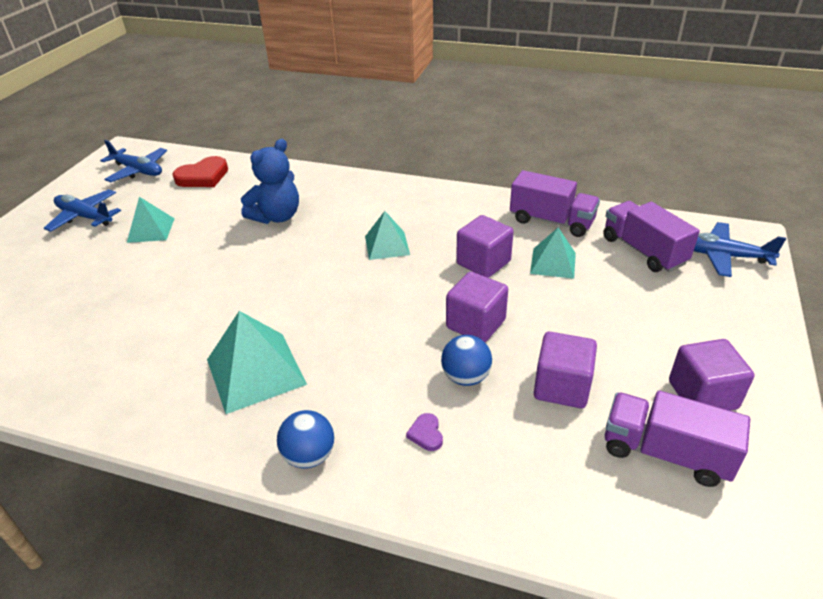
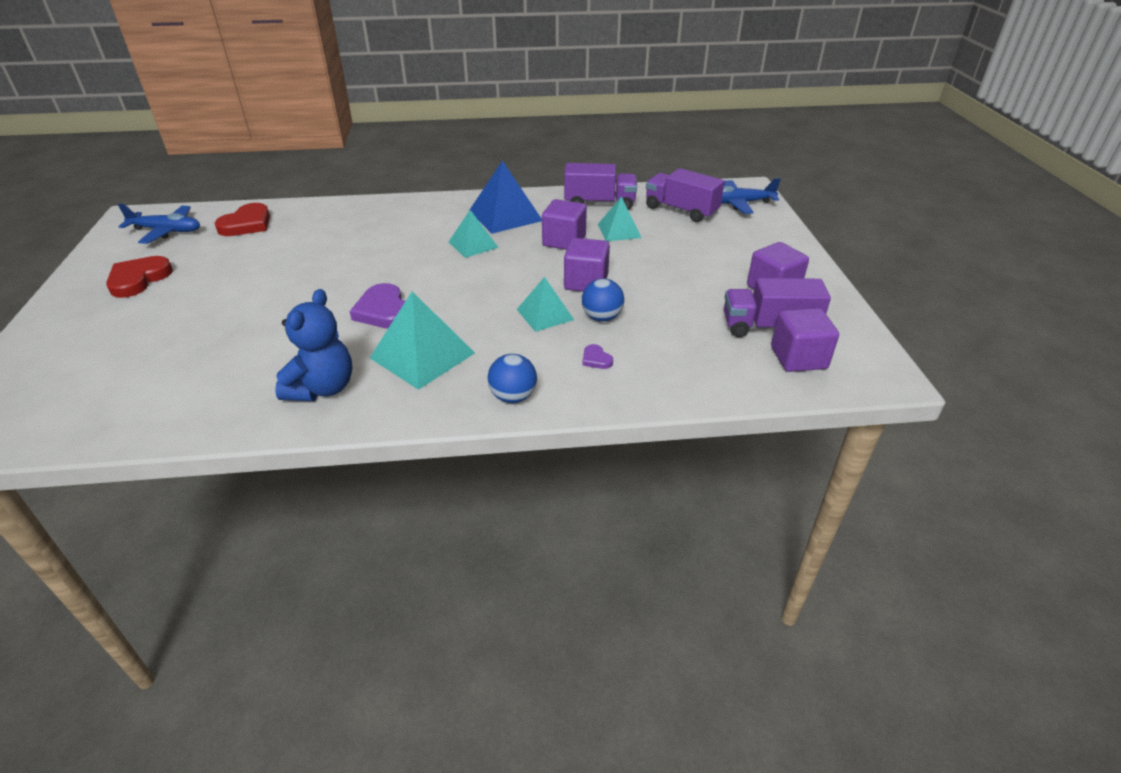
camera: 25 degrees left, 0 degrees up
(85, 217) = (139, 279): blue plane -> red heart
(151, 230) = (226, 276): turquoise pyramid -> turquoise pyramid (545, 314)
(254, 306) = (384, 311): none -> purple heart
(277, 217) = (352, 242): blue teddy bear -> blue teddy bear (322, 388)
(440, 216) = (505, 215): none -> blue pyramid
(561, 387) = (676, 306): purple cube -> purple cube (798, 358)

